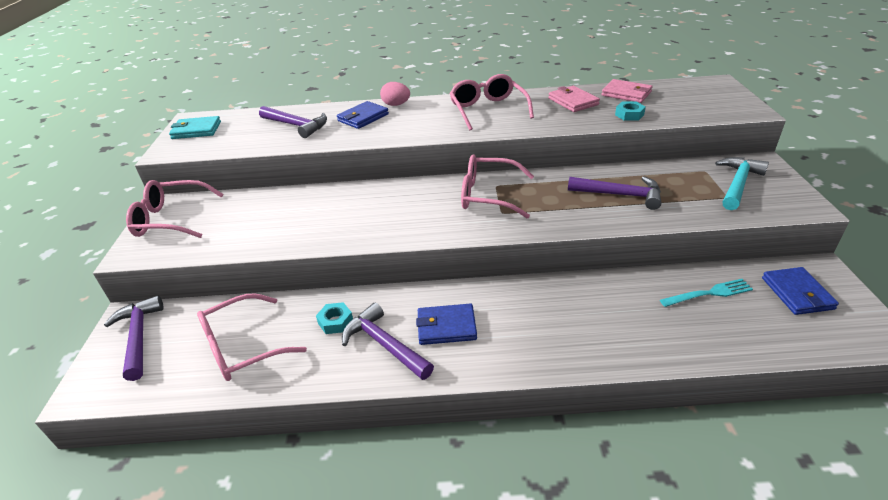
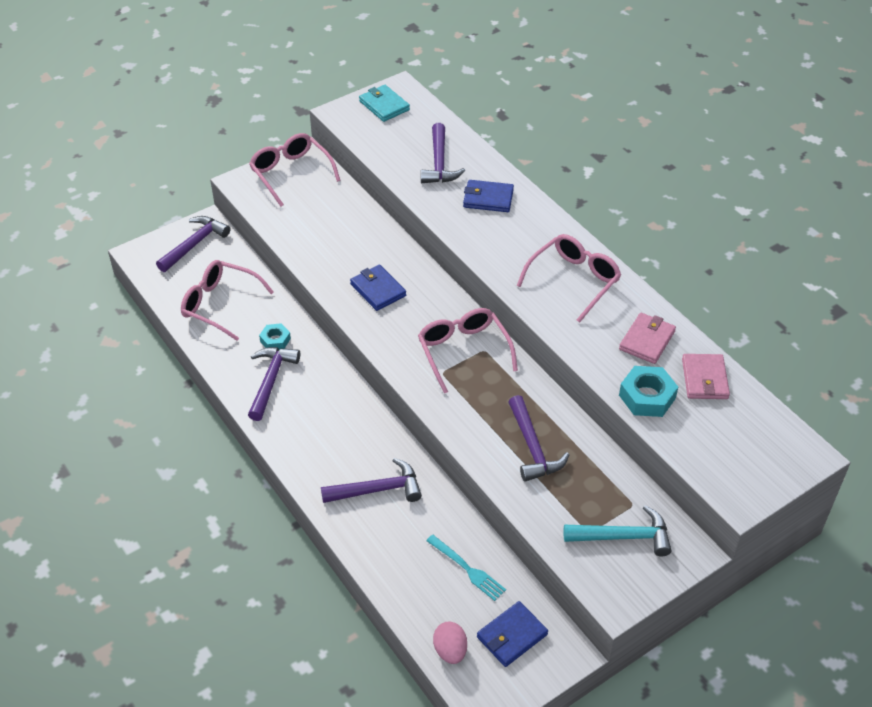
camera: 55 degrees right, 10 degrees up
(396, 105) = (533, 207): pink egg -> pink egg (450, 651)
(446, 327) = (312, 408): blue wallet -> blue wallet (378, 290)
(583, 317) = (377, 490): none -> purple hammer
(629, 115) = (647, 397): turquoise nut -> turquoise nut, size x1.64

